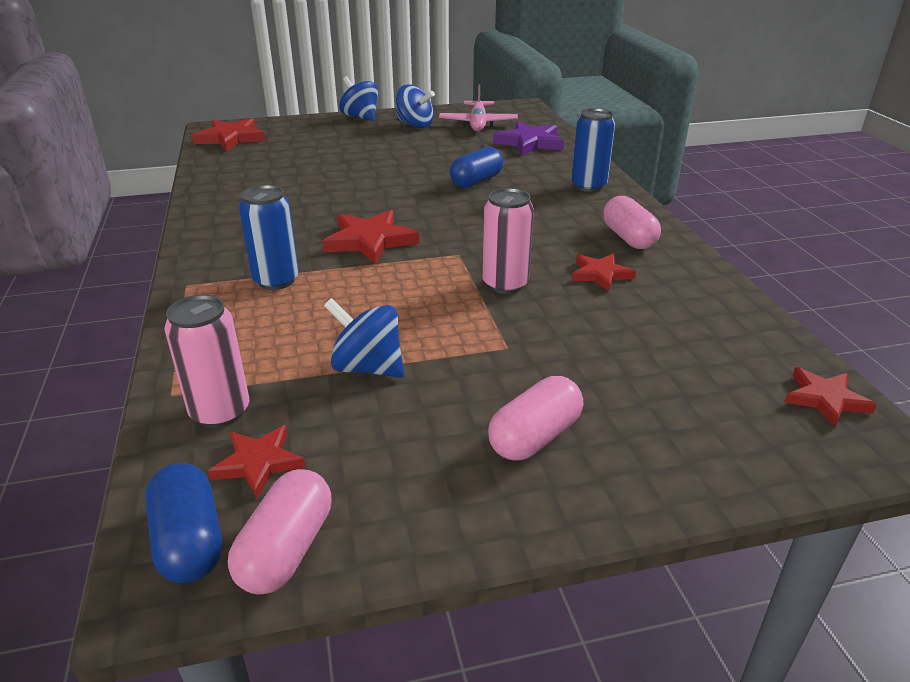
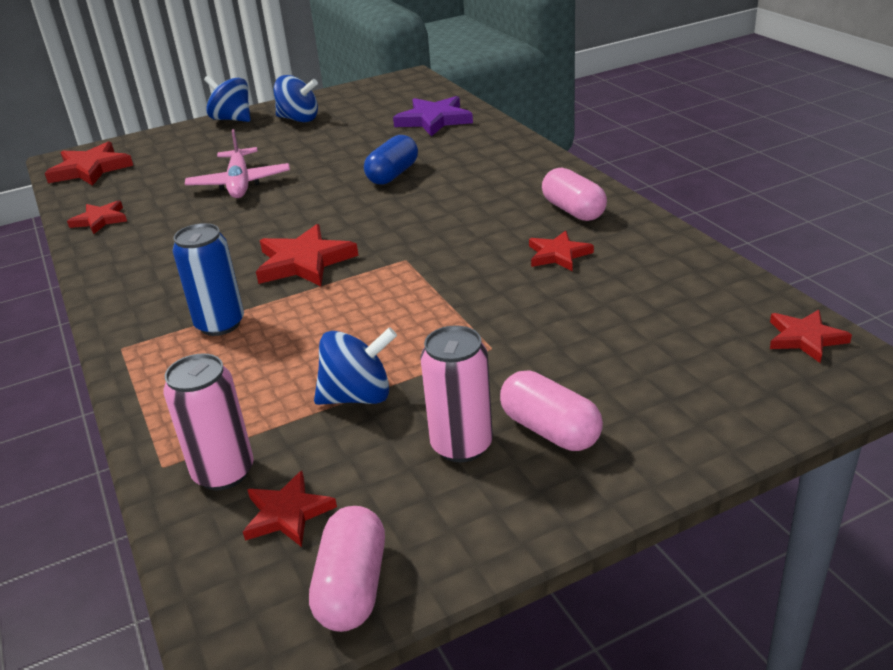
camera: 10 degrees left, 0 degrees up
(189, 541) = (252, 602): blue capsule -> none
(219, 179) = (100, 220): none -> red star
(368, 367) = (358, 396): blue spinning top -> blue spinning top turned 150 degrees clockwise
(478, 124) = (369, 106): pink plane -> pink plane (239, 183)
(505, 284) = (465, 283): pink can -> pink can (461, 445)
(535, 437) = (550, 430): pink capsule -> pink capsule turned 75 degrees counterclockwise
(588, 186) = (514, 160): blue can -> none

